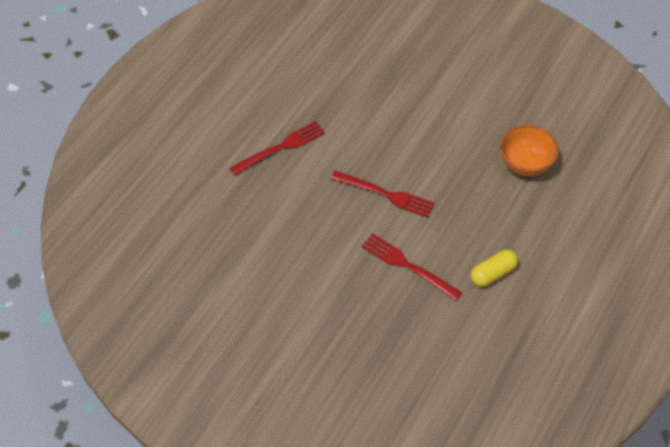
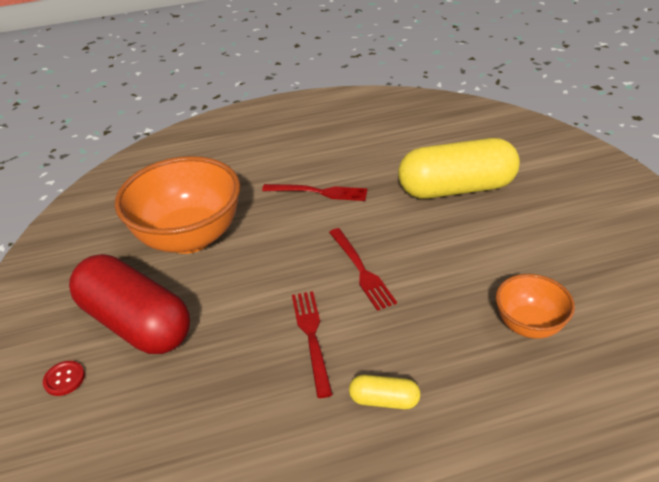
camera: 45 degrees right, 15 degrees down
(227, 254) = (189, 237): none -> orange bowl
(277, 344) = (136, 323): none -> red capsule
(280, 415) = (64, 379): none -> red button
(380, 80) = (456, 189): none -> yellow capsule

